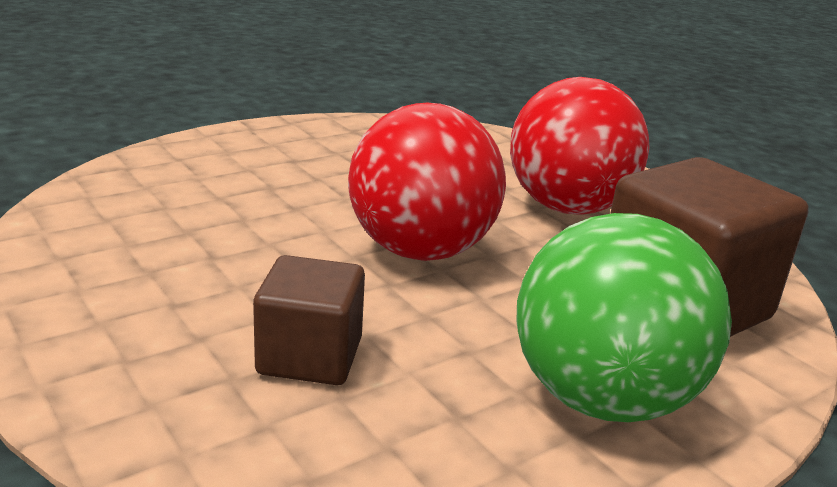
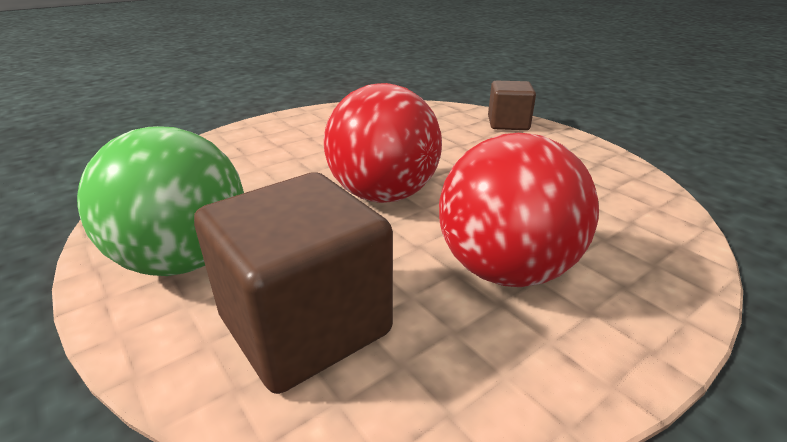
camera: 90 degrees right, 5 degrees up
(310, 356) = (257, 168): brown cube -> brown cube (508, 123)

